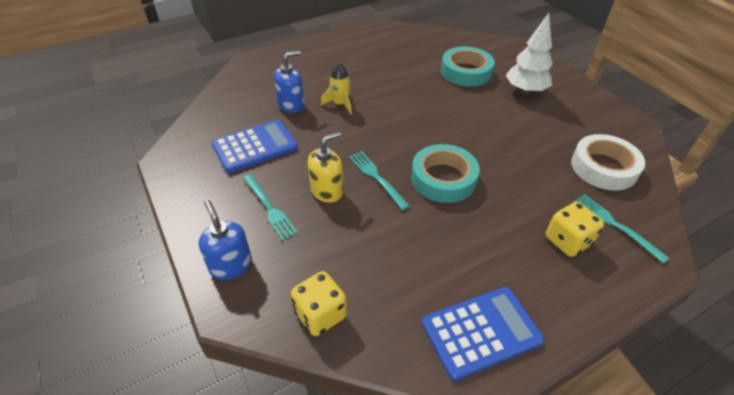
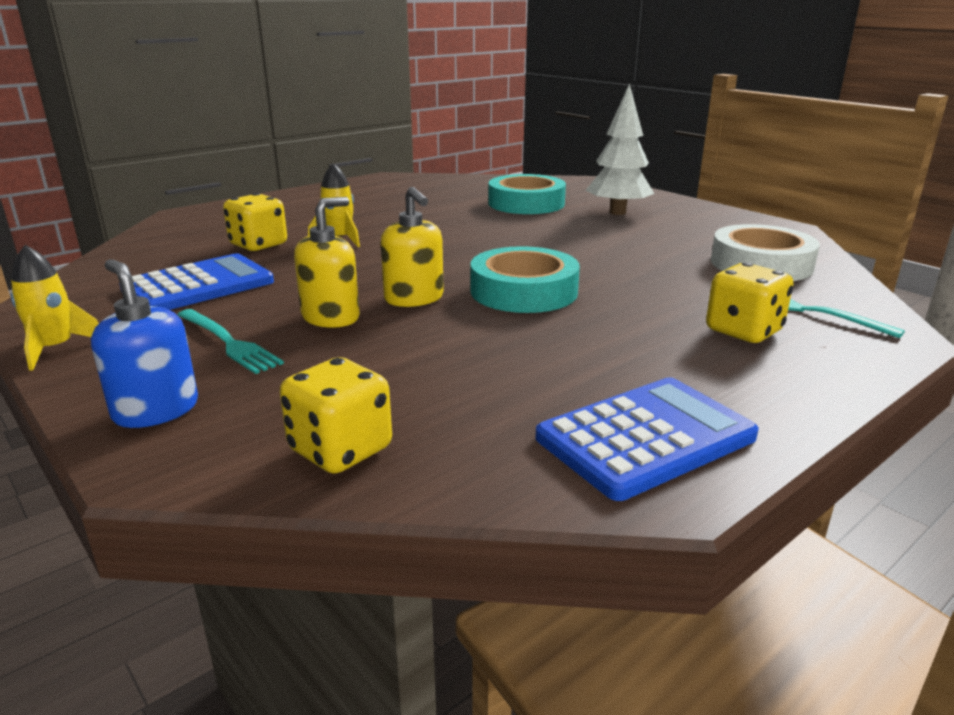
camera: 10 degrees left, 20 degrees down
(180, 201) = (56, 349): none -> yellow rocket
(291, 105) = (258, 245): blue soap dispenser -> yellow dice
(377, 177) = (414, 298): turquoise fork -> yellow soap dispenser

